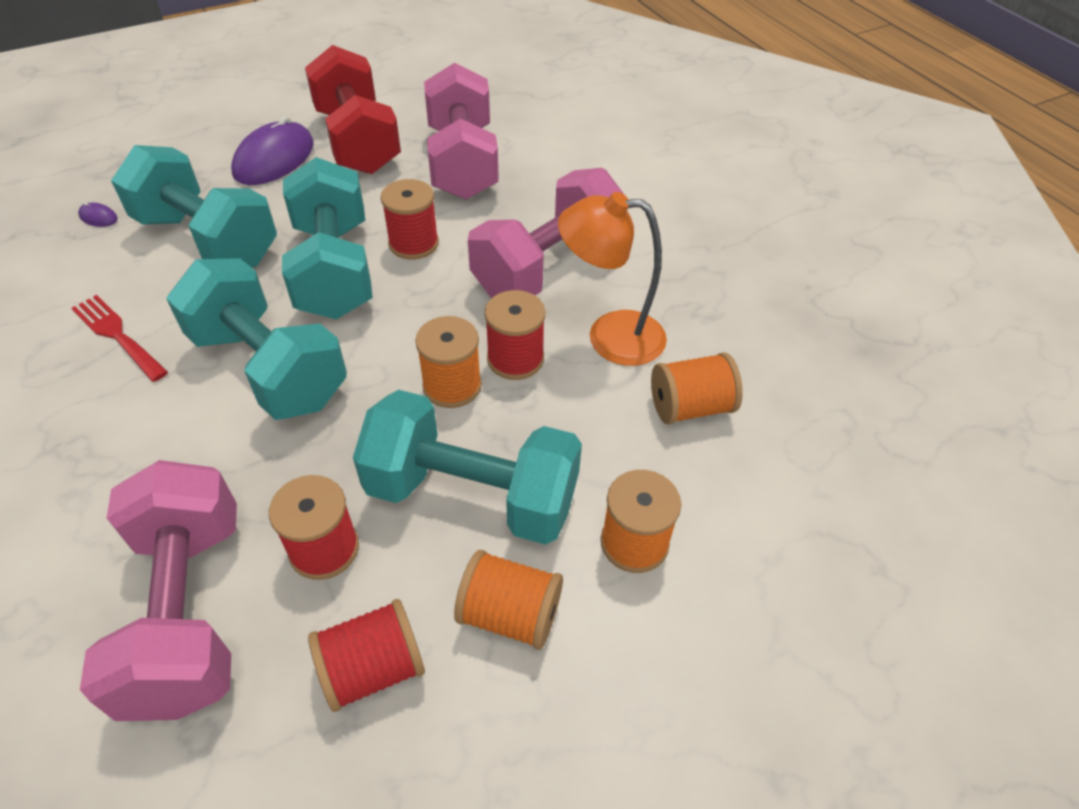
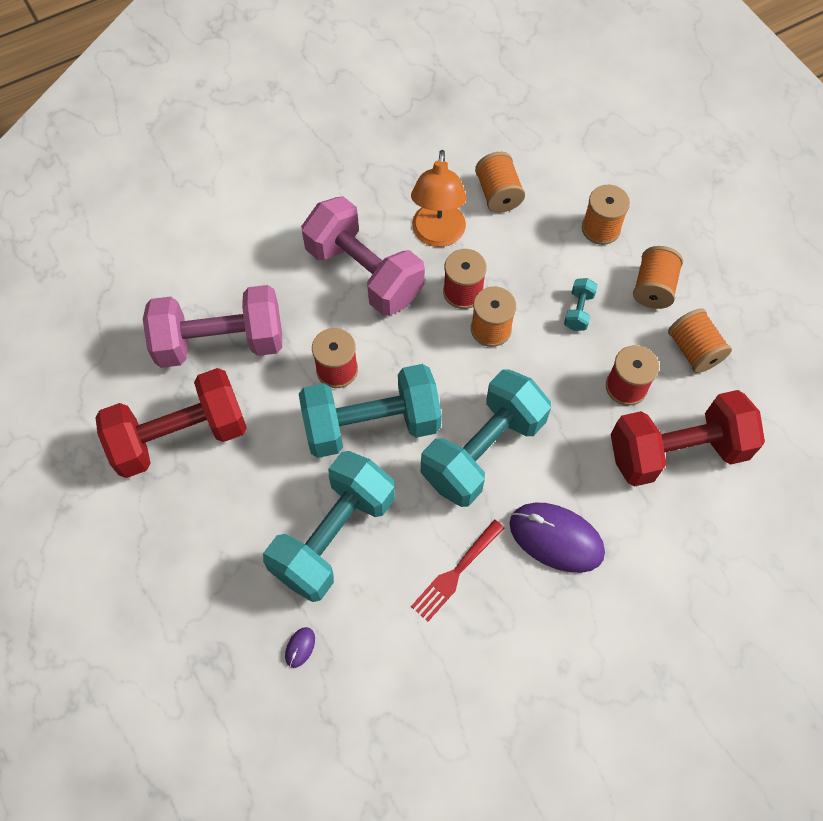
camera: 90 degrees left, 15 degrees up
(189, 611) = (676, 451): pink dumbbell -> red dumbbell
(274, 159) = (207, 507): purple mouse -> purple mouse (556, 538)
(372, 668) = (693, 350): red spool -> orange spool
(472, 495) = (578, 311): turquoise dumbbell -> turquoise dumbbell, size x0.40

